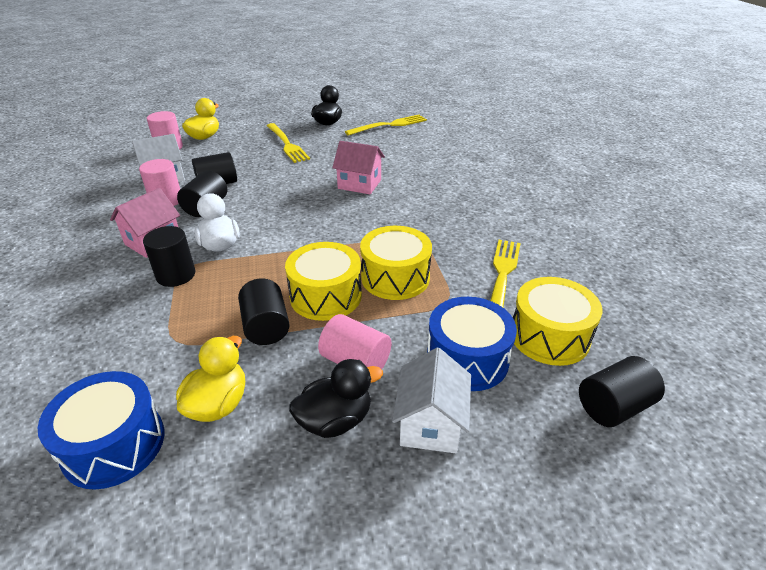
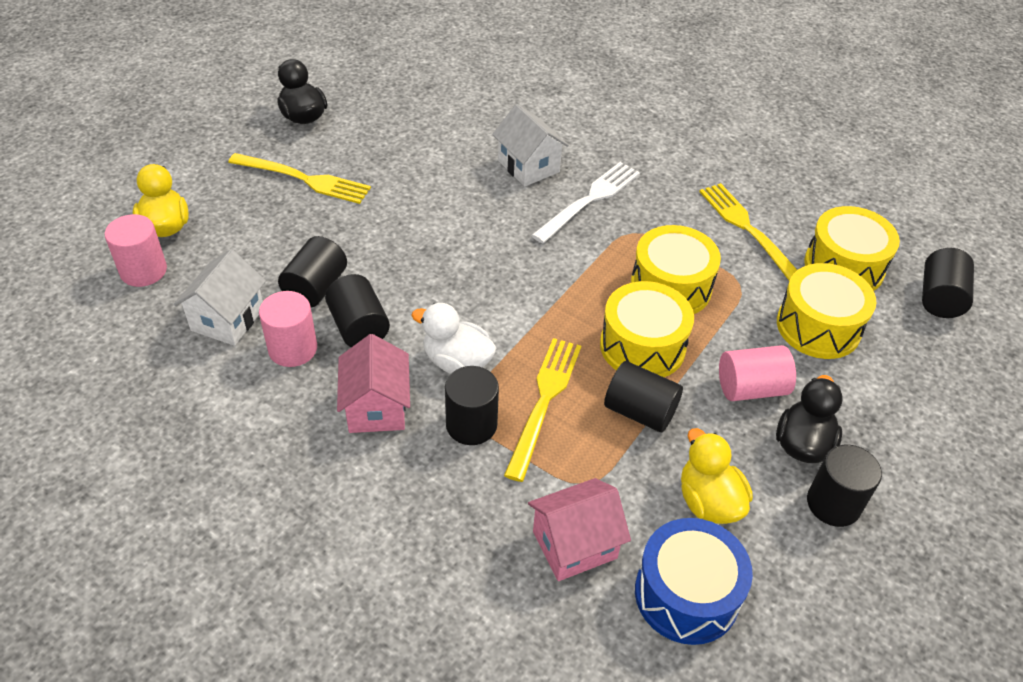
camera: 45 degrees left, 10 degrees up
(292, 475) = (833, 504): none -> black cylinder
(359, 184) = (481, 194): pink house -> pink house (575, 544)
(390, 125) = (387, 83): yellow fork -> yellow fork (544, 400)
(417, 213) = (590, 199): none -> white fork
(430, 424) = (860, 396): white house -> white house (528, 166)
(467, 359) = (818, 326): blue drum -> yellow drum

